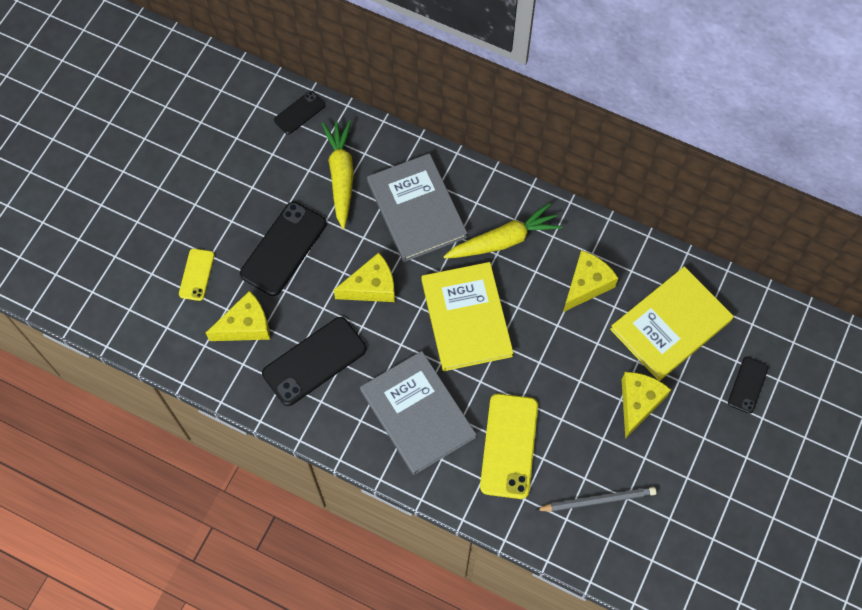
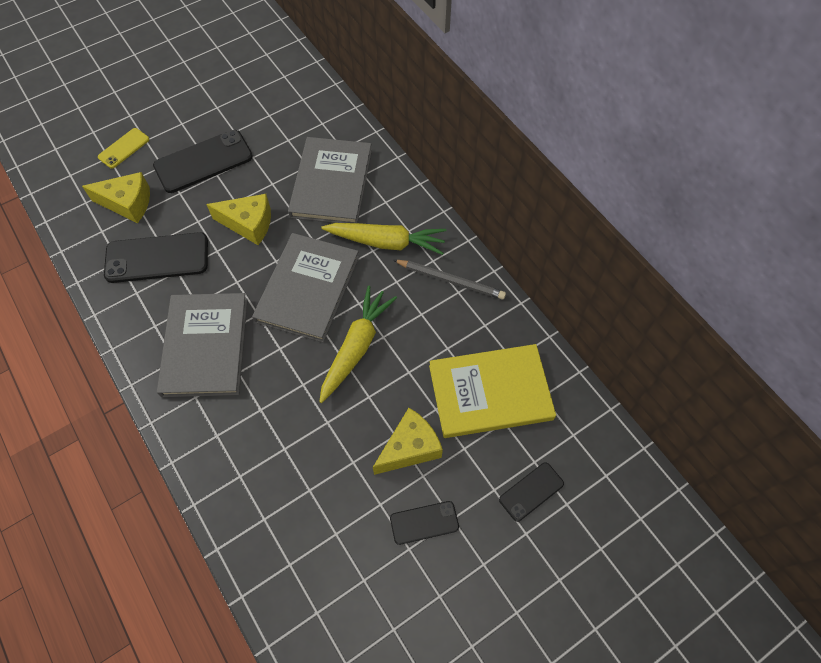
camera: 30 degrees right, 5 degrees down
(299, 113) = (294, 72): black phone -> black phone (424, 522)
(341, 176) = (290, 130): yellow carrot -> yellow carrot (356, 347)
(466, 318) = (308, 289): yellow book -> grey book
(509, 446) = (262, 419): yellow phone -> none
(586, 284) = (434, 316): yellow cheese -> none
(597, 500) = (306, 518): grey pencil -> grey pencil (451, 280)

